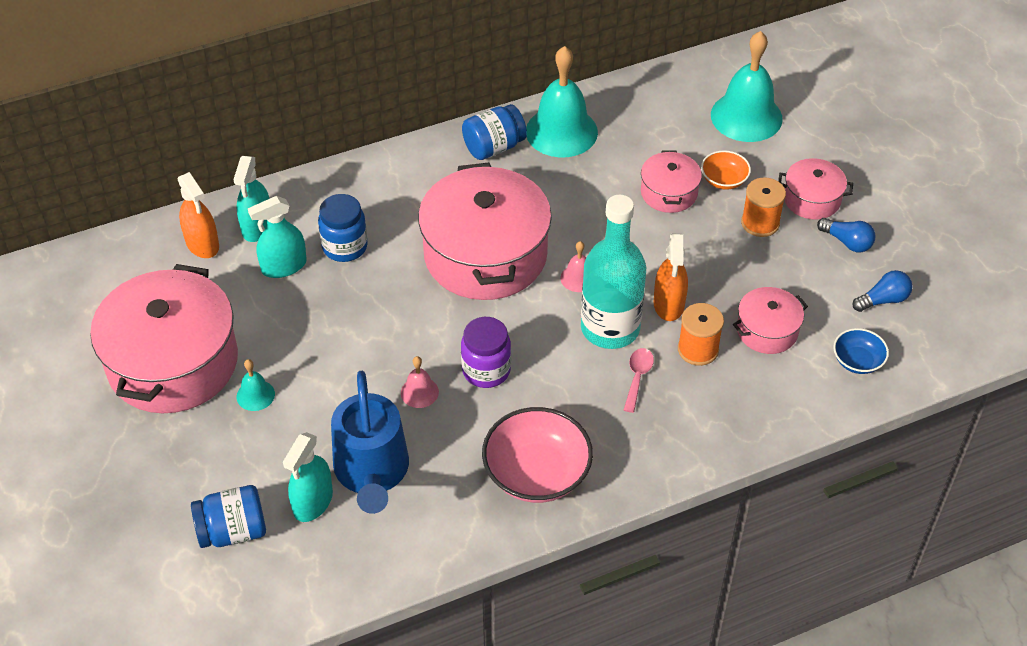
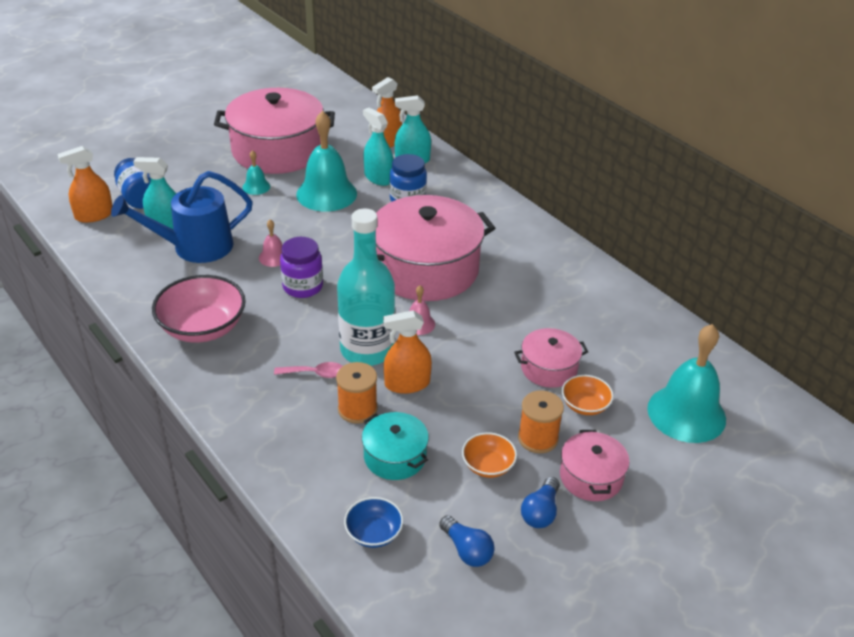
camera: 75 degrees right, 10 degrees down
(256, 587) = (94, 215): none -> orange spray bottle
(494, 147) = (551, 256): blue jar -> none
(561, 131) = (592, 291): turquoise bell -> turquoise bell (326, 194)
(767, 330) = (395, 457): pink pot -> turquoise pot
(788, 265) = (488, 465): none -> orange bowl

